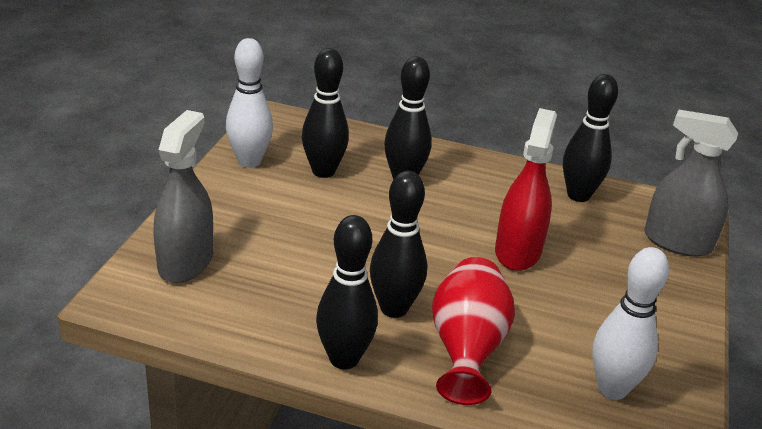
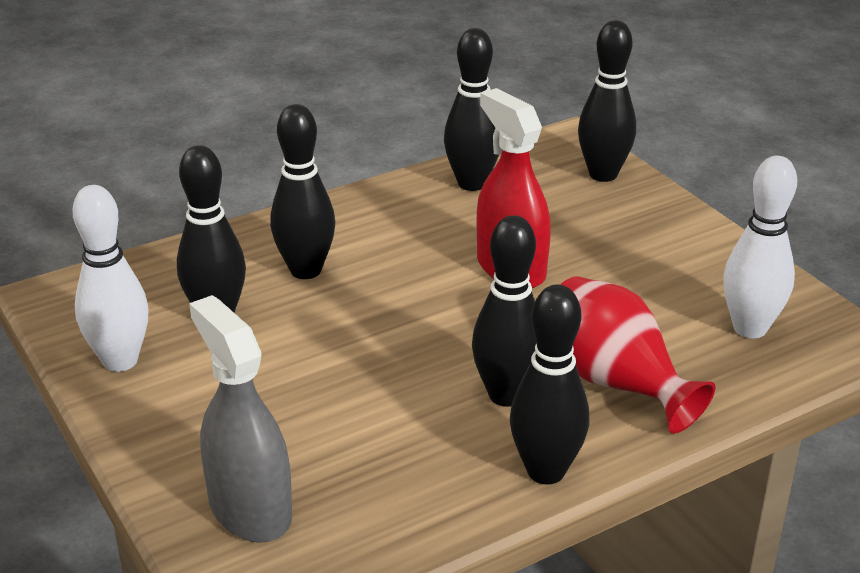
camera: 45 degrees left, 0 degrees up
(677, 242) = (603, 174): grey spray bottle -> black bowling pin

